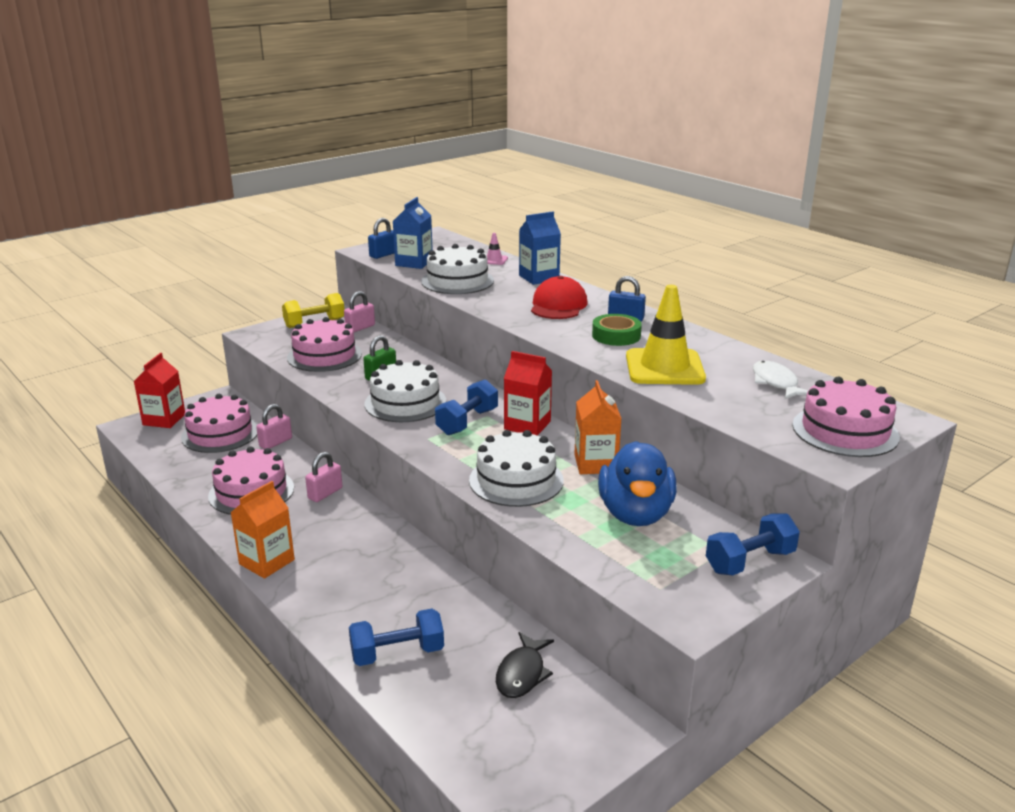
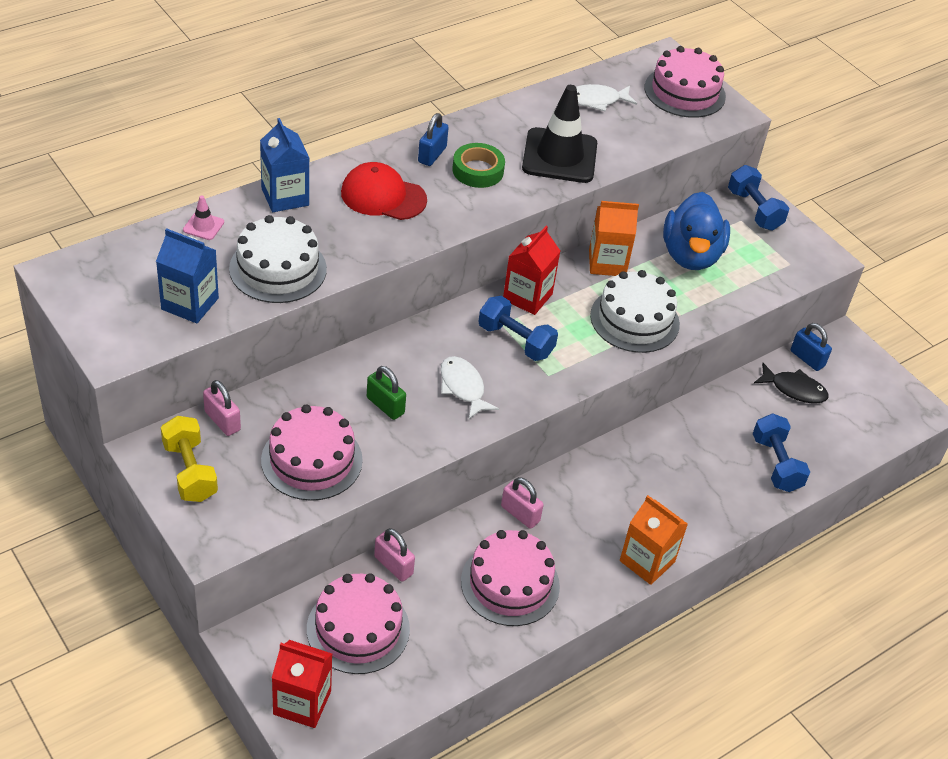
camera: 90 degrees left, 20 degrees up
(383, 255) = (142, 333): blue padlock -> blue padlock (807, 358)
(405, 403) = (463, 387): white cake -> white fish
(635, 514) = (691, 255): blue duck -> blue duck turned 90 degrees clockwise
(664, 368) = (559, 156): yellow traffic cone -> black traffic cone

